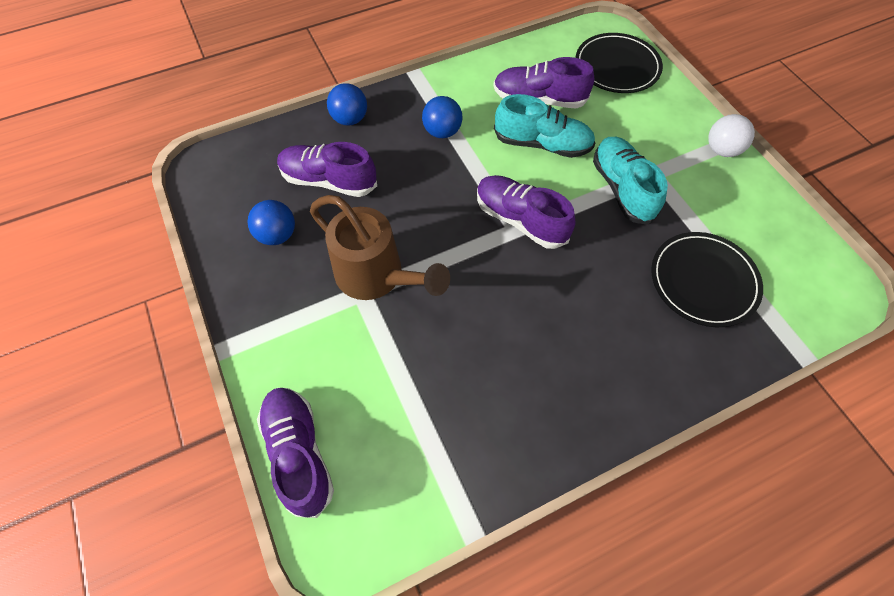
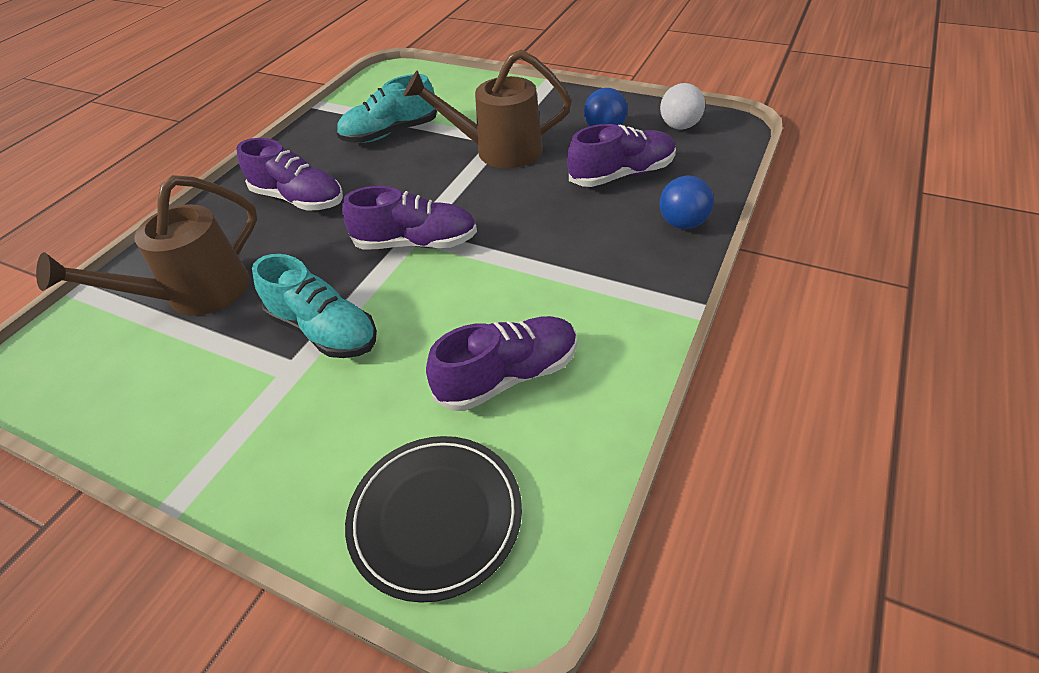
camera: 145 degrees right, 15 degrees down
(299, 453) = (449, 79): purple shoe -> purple shoe (299, 199)
(442, 132) = (578, 268): blue ball -> none
(542, 144) = (454, 323): turquoise shoe -> turquoise shoe (390, 133)
(703, 281) = (196, 294): black plate -> brown watering can
(721, 150) = (200, 464): white ball -> white ball (679, 126)

